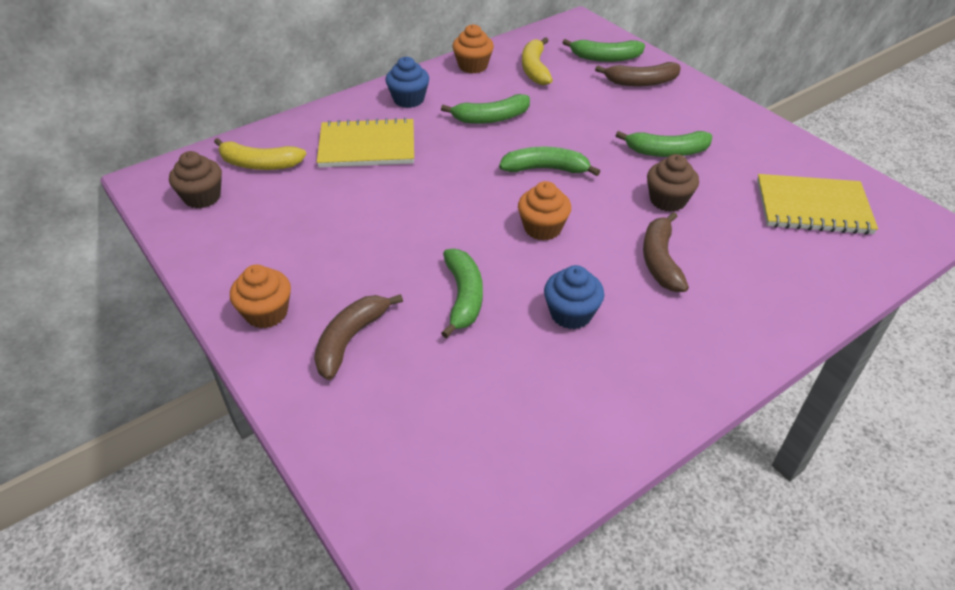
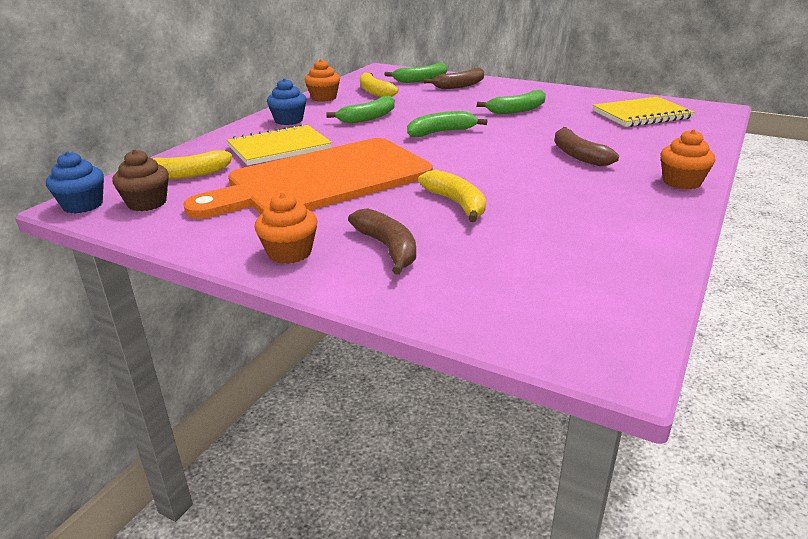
camera: 25 degrees left, 15 degrees down
(350, 339) = (388, 248): brown banana -> brown banana turned 150 degrees clockwise
(369, 213) = (323, 180): none -> orange cutting board
(463, 297) = (456, 203): green banana -> yellow banana
(542, 228) = (474, 158): orange cupcake -> orange cupcake (681, 182)
(571, 314) = (549, 192): blue cupcake -> blue cupcake (83, 205)
(668, 200) = (546, 129): brown cupcake -> none

